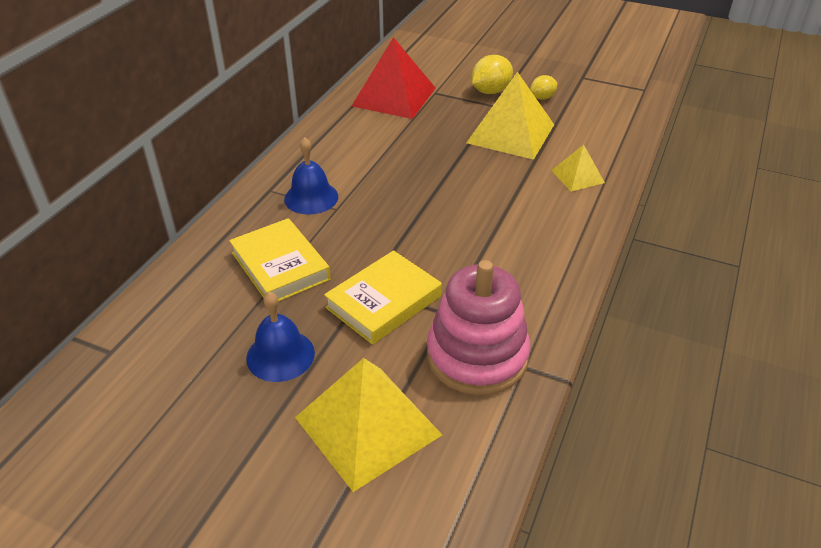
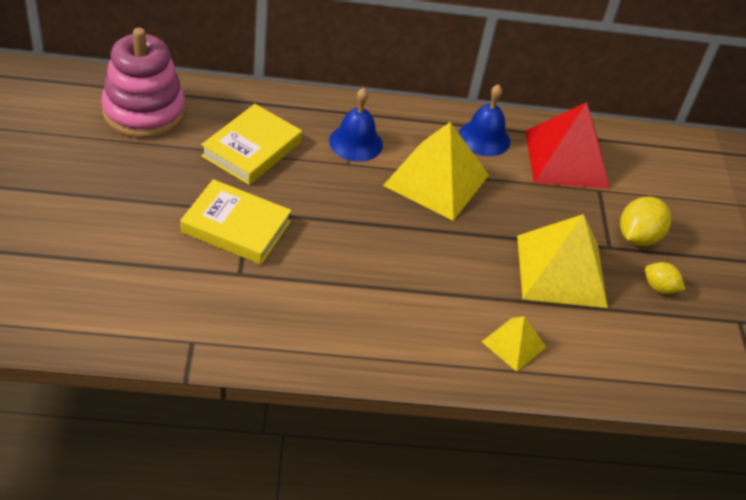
camera: 60 degrees right, 5 degrees up
(280, 355) = (147, 179): blue bell -> blue bell (484, 138)
(367, 425) = (91, 250): yellow pyramid -> yellow pyramid (436, 180)
(477, 356) = (193, 305): pink stacking toy -> pink stacking toy (144, 112)
(490, 91) = (637, 237): yellow lemon -> yellow lemon turned 75 degrees counterclockwise

